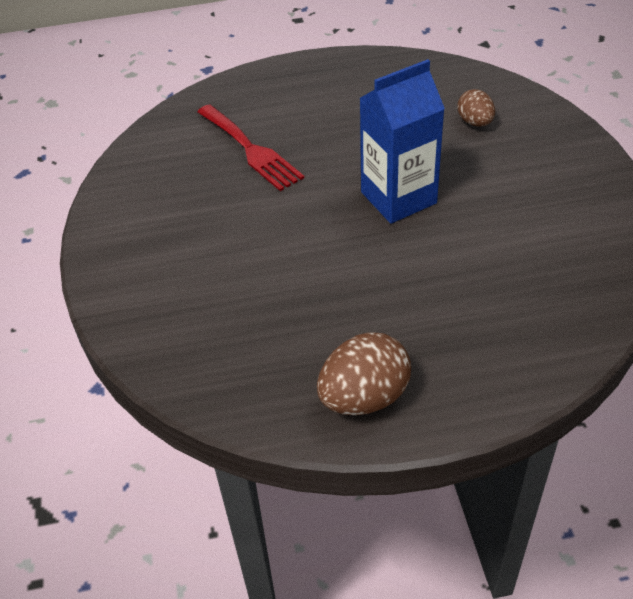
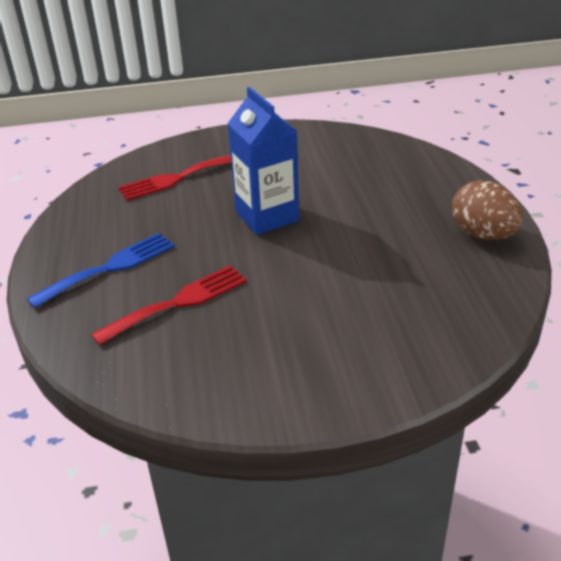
camera: 90 degrees left, 10 degrees down
(307, 101) = (109, 268): none -> blue fork
(475, 122) = (177, 178): brown egg -> red fork

